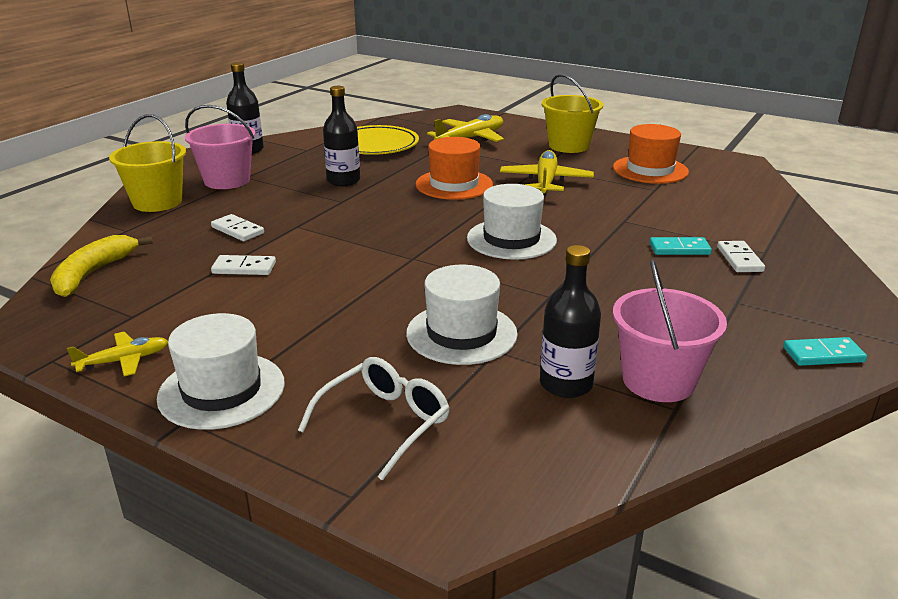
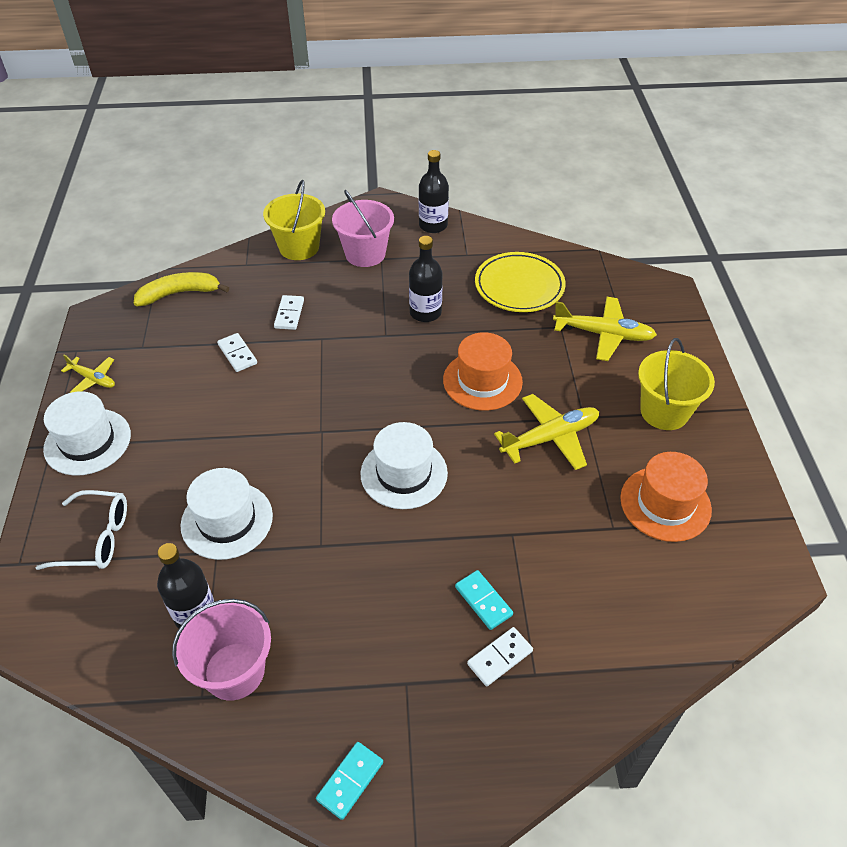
camera: 55 degrees right, 20 degrees up
(823, 354) = (350, 781): turquoise domino -> turquoise domino turned 75 degrees clockwise

